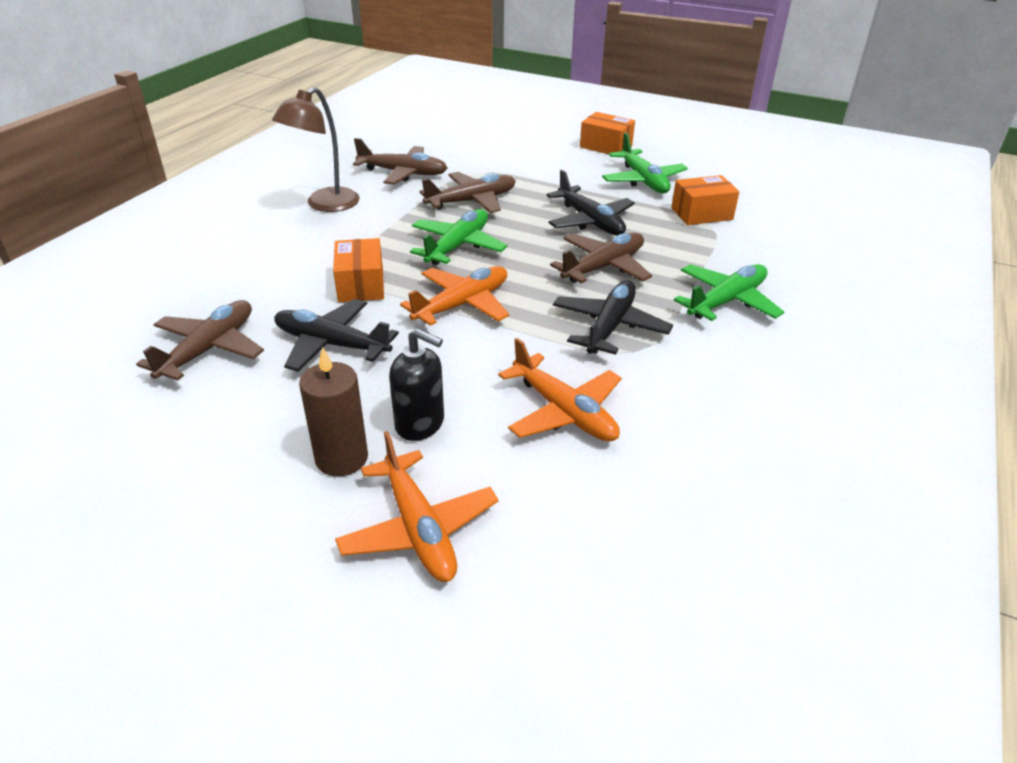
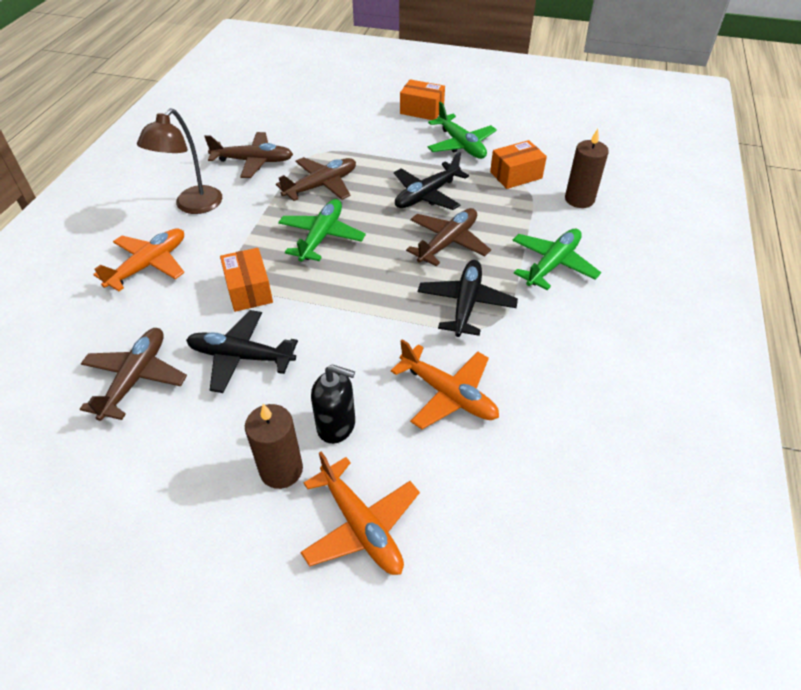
camera: 10 degrees left, 10 degrees up
(462, 304) = (341, 298): orange plane -> orange plane (149, 265)
(590, 221) = (426, 195): black plane -> black plane turned 90 degrees clockwise
(774, 243) = (579, 199): none -> brown candle

